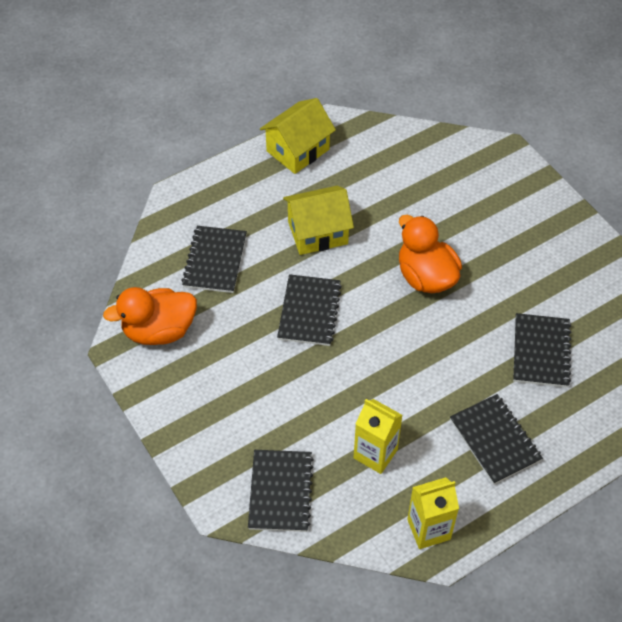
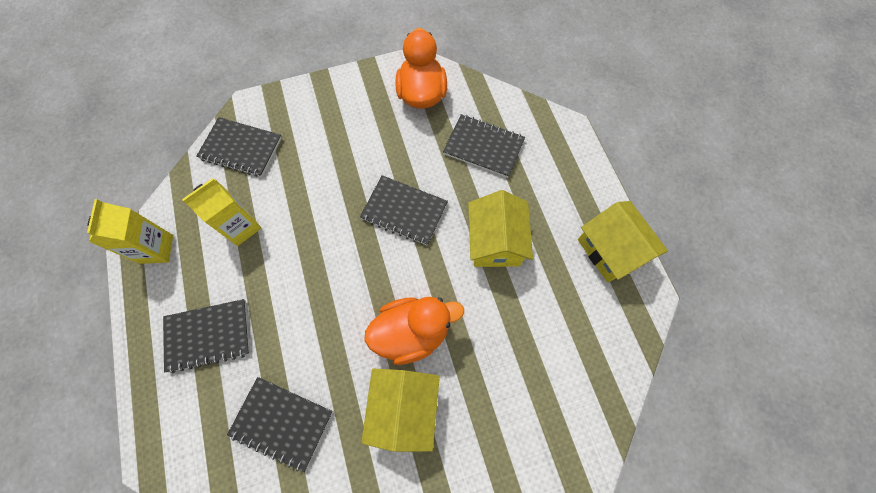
camera: 105 degrees right, 15 degrees up
(490, 267) = (404, 407): none -> yellow house

